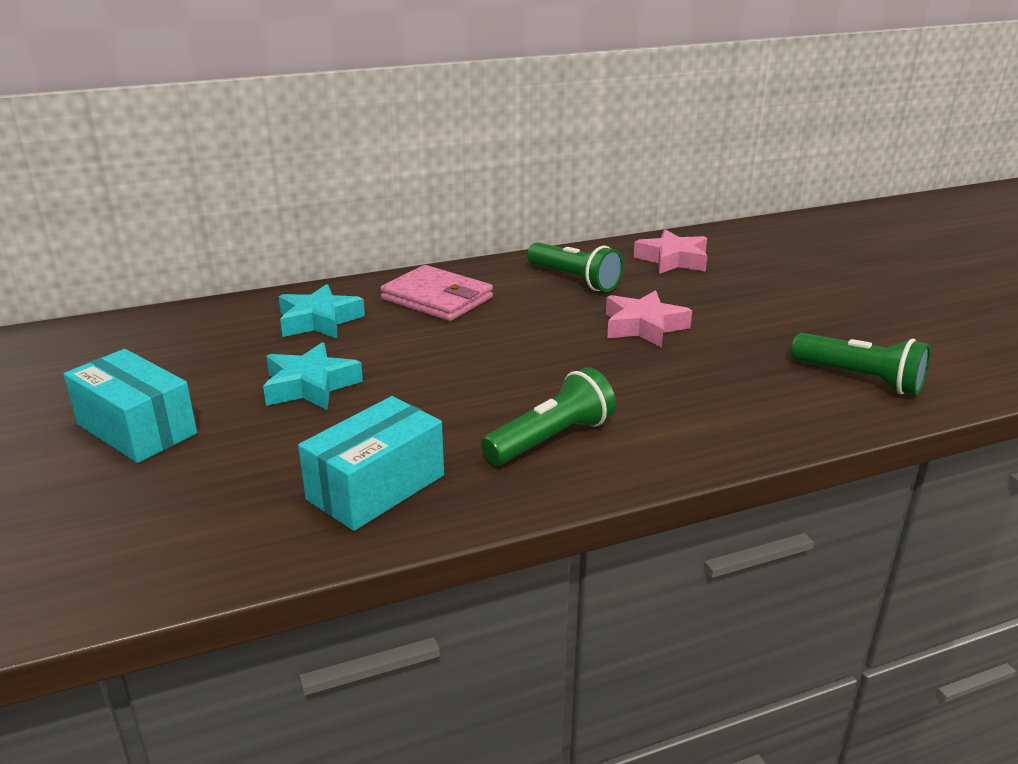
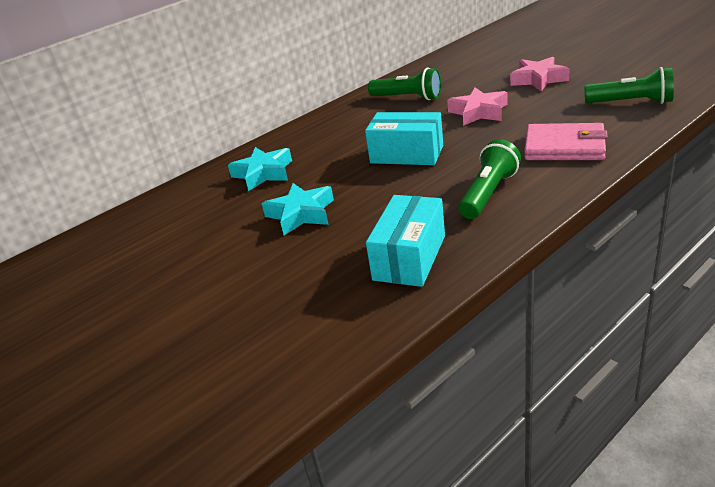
camera: 15 degrees left, 5 degrees up
(137, 429) = (208, 280): turquoise box -> turquoise box (406, 154)
(437, 298) = (330, 135): pink wallet -> pink wallet (564, 146)
(673, 260) = (457, 68): pink star -> pink star (538, 79)

